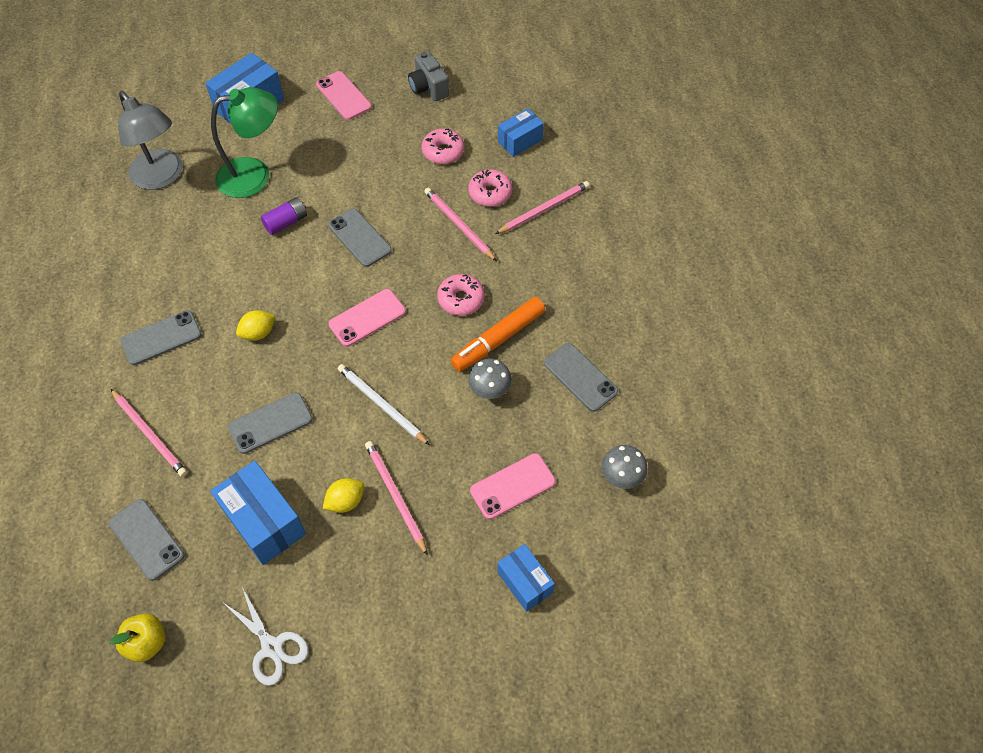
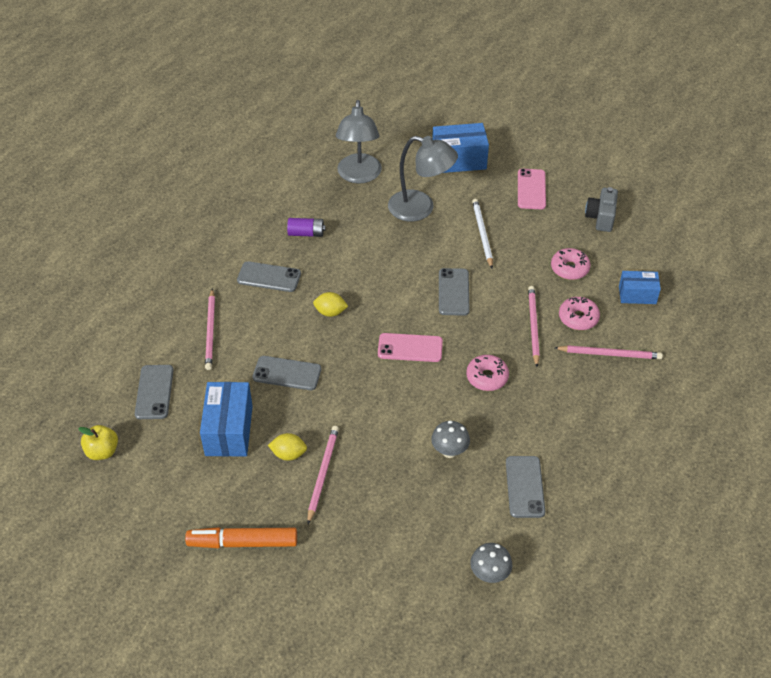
camera: 40 degrees right, 10 degrees down
(255, 175) = (420, 208): green lamp -> grey lamp
(272, 647) = (166, 508): white scissors -> none
(286, 222) = (413, 252): purple battery -> purple battery (306, 233)
(381, 405) = (367, 410): white pencil -> white pencil (482, 234)
(498, 339) = (488, 421): orange marker -> orange marker (243, 542)
(512, 486) = (406, 524): pink phone -> none
(525, 582) = (355, 590): blue box -> none

